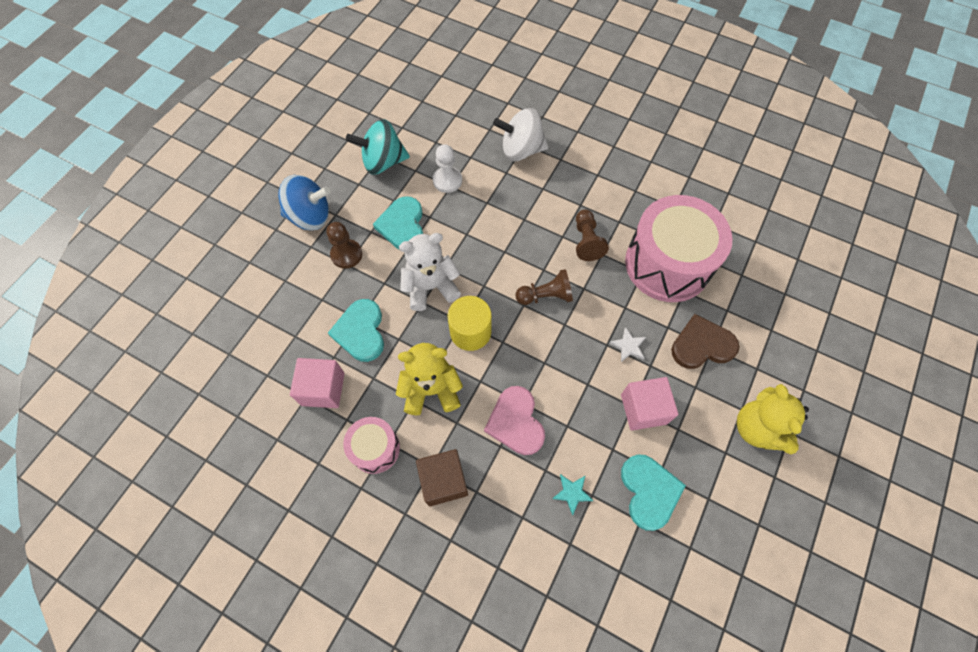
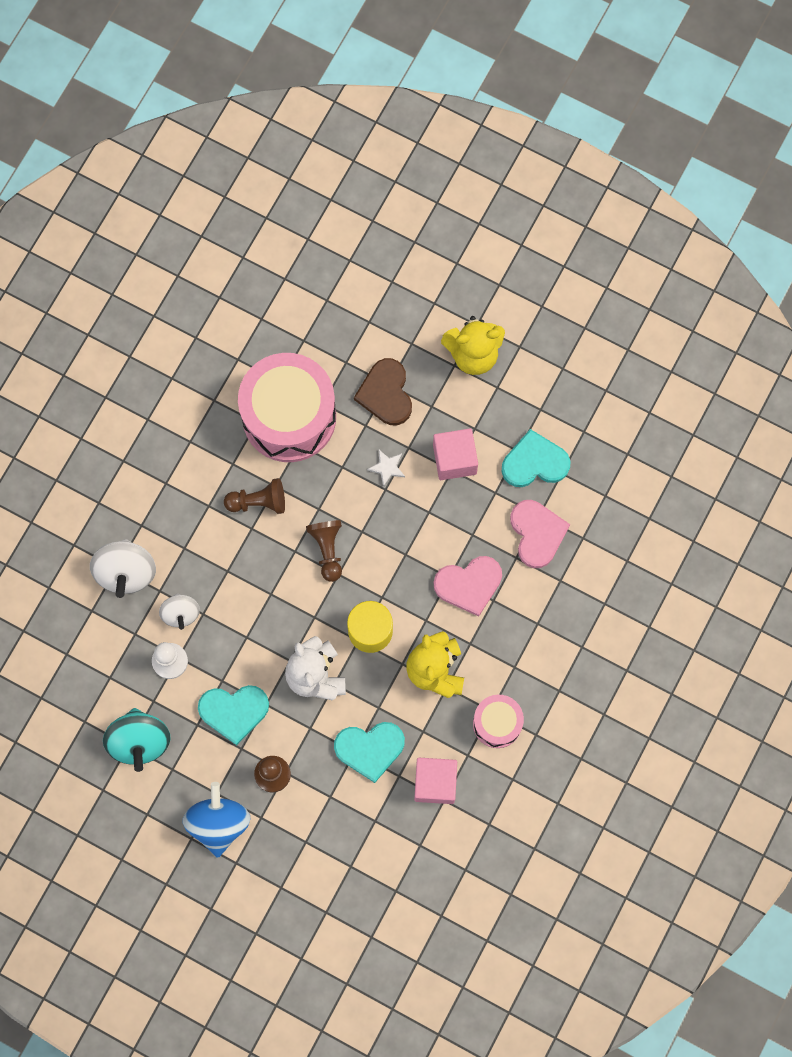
camera: 90 degrees left, 10 degrees up
(444, 481) = (528, 654): brown cube -> none
(487, 187) = (180, 613): none -> white spinning top
(572, 493) = (537, 533): turquoise star -> pink heart

